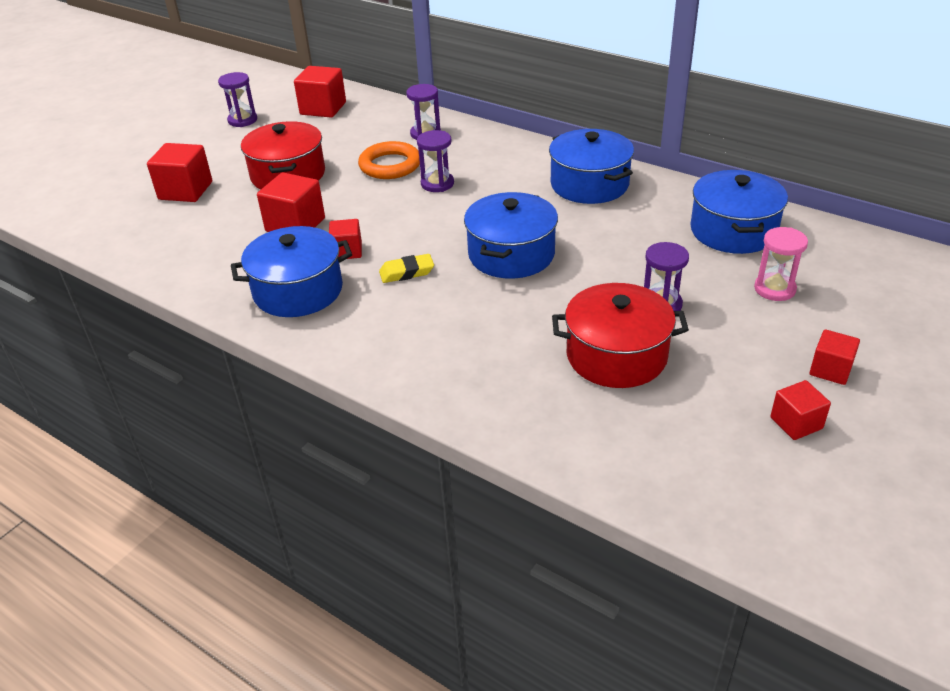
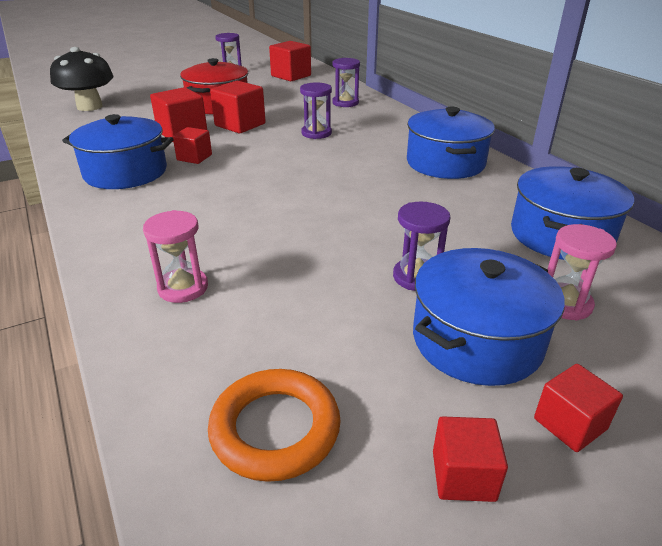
camera: 25 degrees right, 5 degrees down
(134, 221) = (89, 107): none -> black mushroom
(185, 191) = (143, 99): red cube -> red cube (240, 125)
(390, 165) = (295, 115): orange ring -> orange ring (275, 428)
(407, 272) = (218, 183): yellow eraser -> none
(496, 379) = (183, 288): none -> pink hourglass
(511, 254) = (318, 194): blue pot -> blue pot (477, 340)
(616, 355) = (320, 308): red pot -> none

